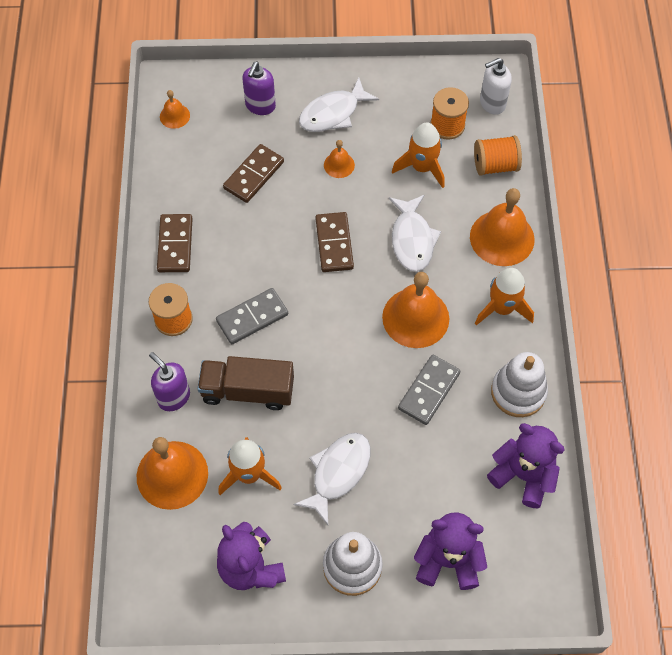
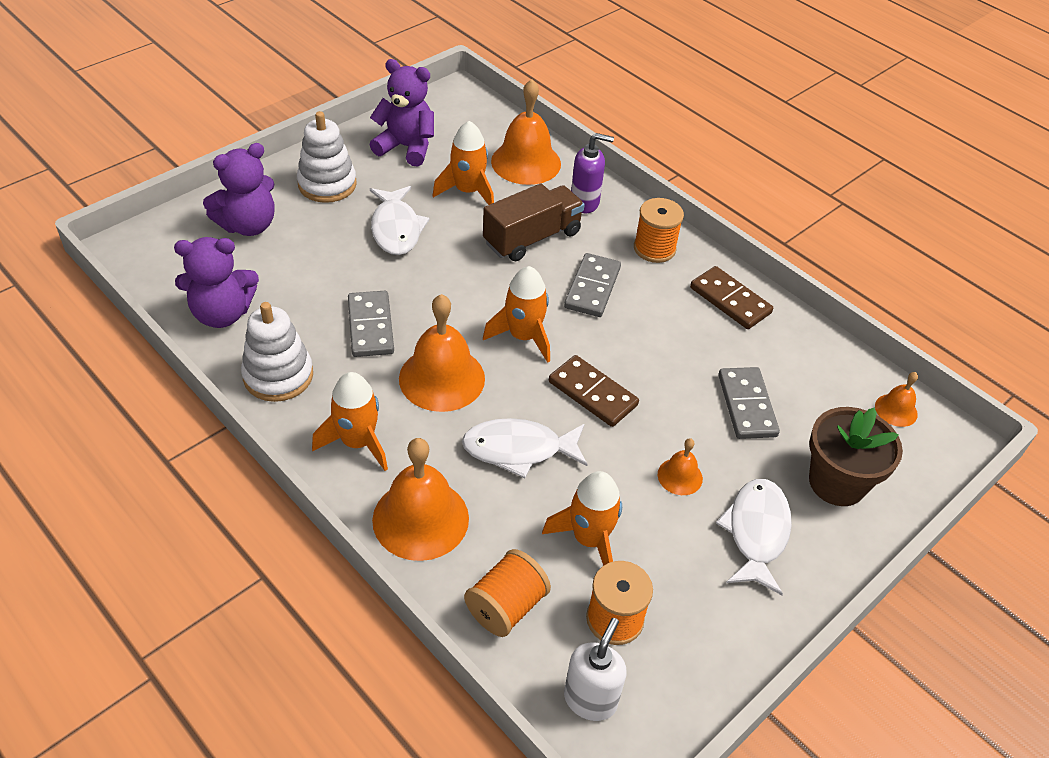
camera: 135 degrees right, 15 degrees down
(253, 175) = (747, 405): brown domino -> grey domino
(260, 106) = (837, 482): purple soap dispenser -> brown flower pot
(336, 312) = (523, 337): none -> orange rocket
(412, 239) = (519, 449): white fish -> white fish turned 45 degrees counterclockwise

